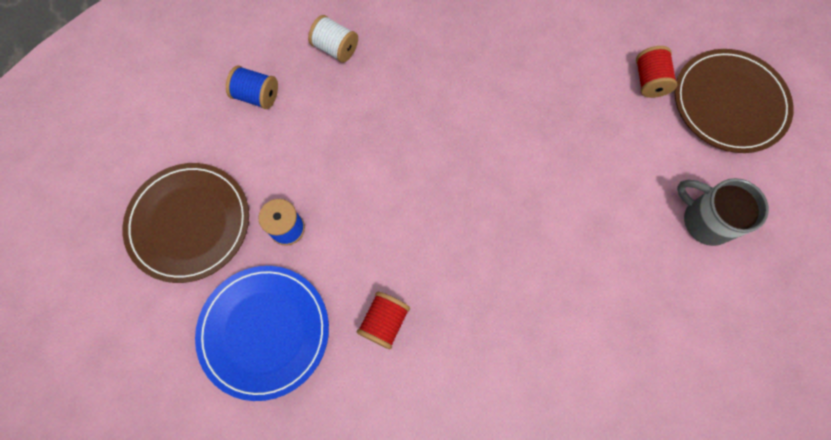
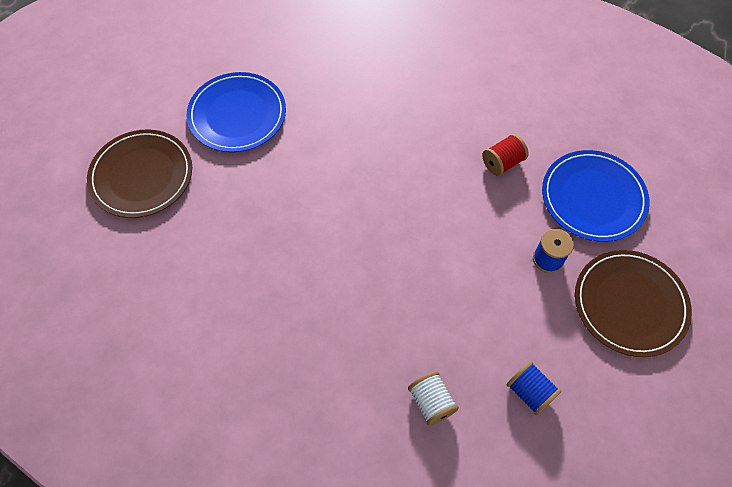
camera: 150 degrees left, 10 degrees down
(649, 81) = (183, 223): red spool -> none
(705, 220) = (237, 115): grey mug -> blue plate

